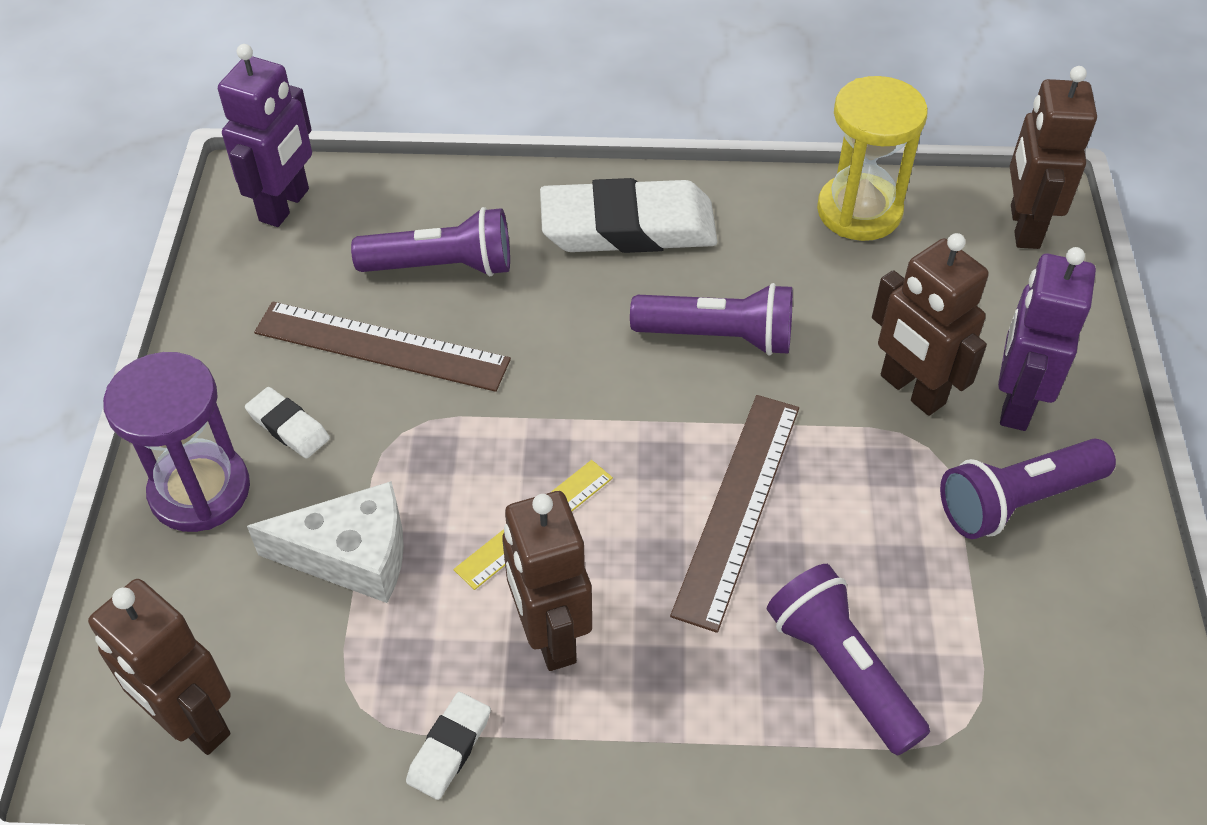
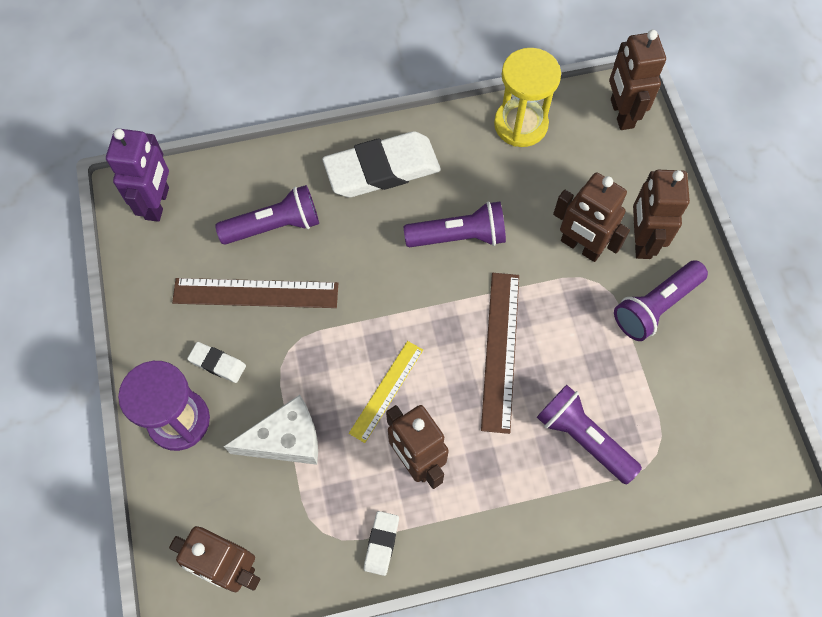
camera: 15 degrees left, 15 degrees up
(1015, 402) = (641, 240): purple robot -> brown robot

